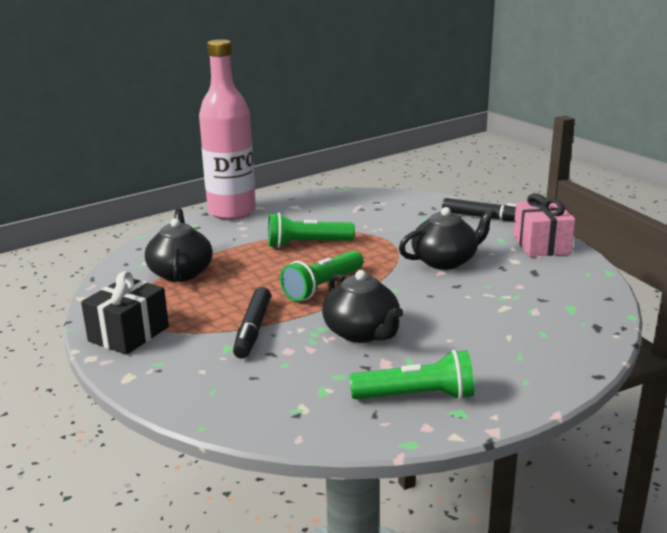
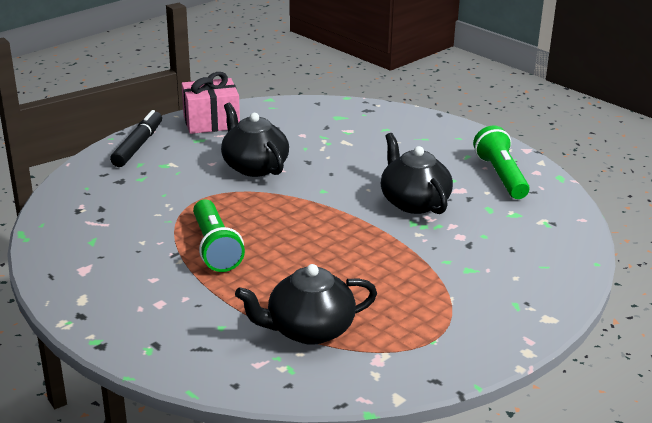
camera: 100 degrees left, 5 degrees up
(128, 334) = (470, 337): black gift -> none
(232, 212) = (98, 321): pink bottle -> none
(253, 330) = (430, 259): black marker -> none
(322, 287) = (327, 229): green flashlight -> none
(362, 333) = (413, 202): black teapot -> black teapot turned 75 degrees counterclockwise

